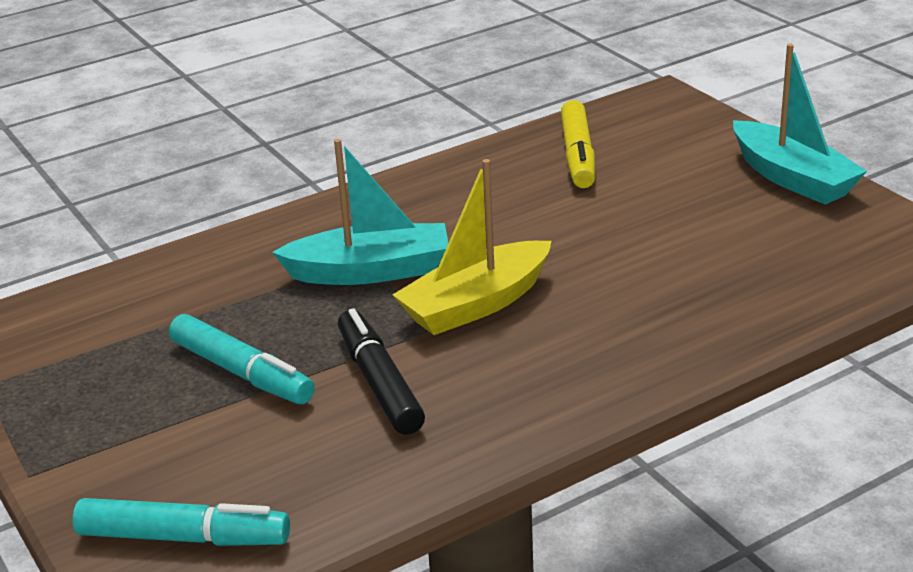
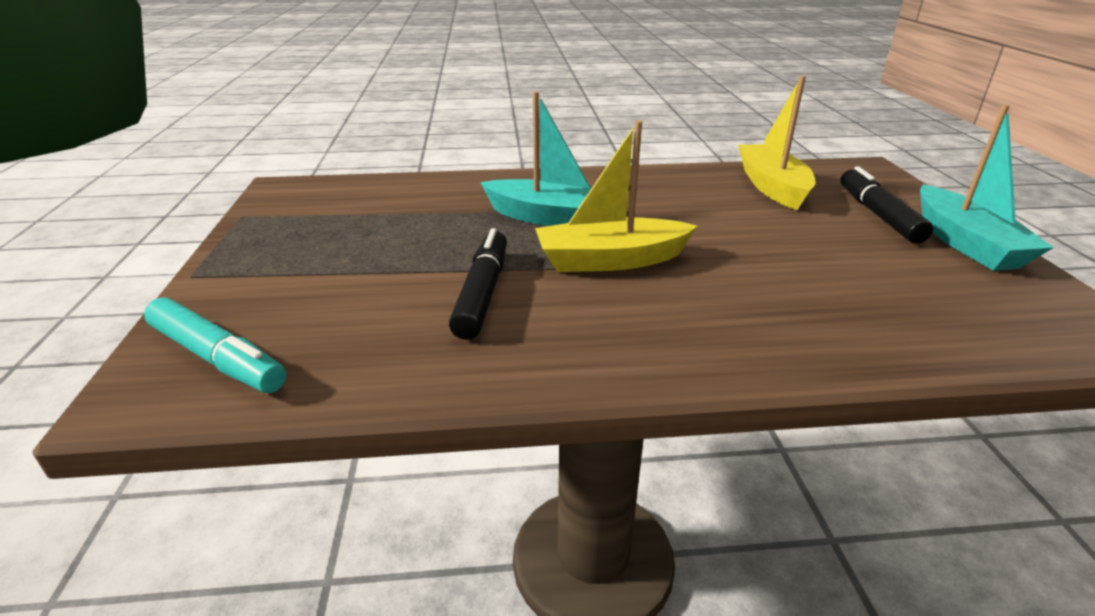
camera: 25 degrees right, 0 degrees up
(242, 373) = (396, 255): turquoise marker -> none
(578, 155) = (772, 187): yellow marker -> yellow boat
(701, 164) = (878, 215): none -> black marker

